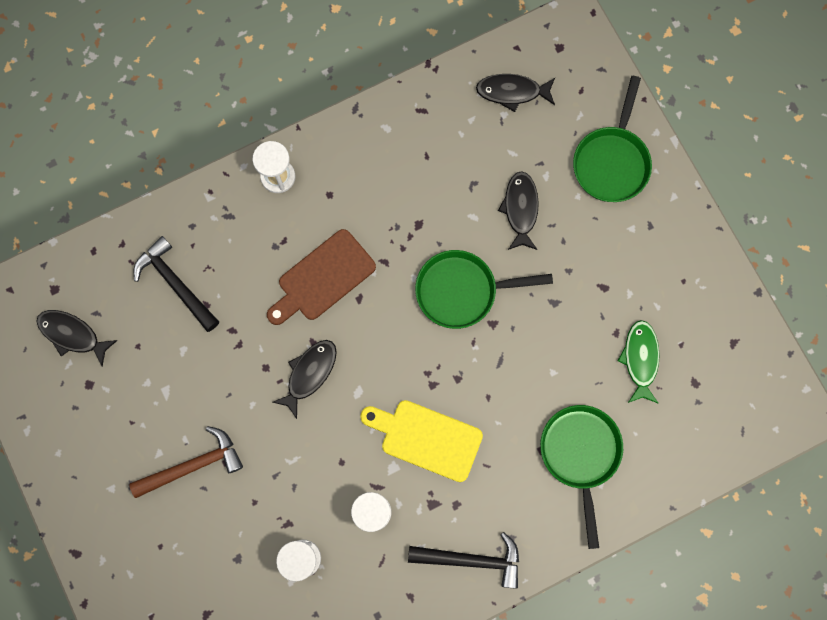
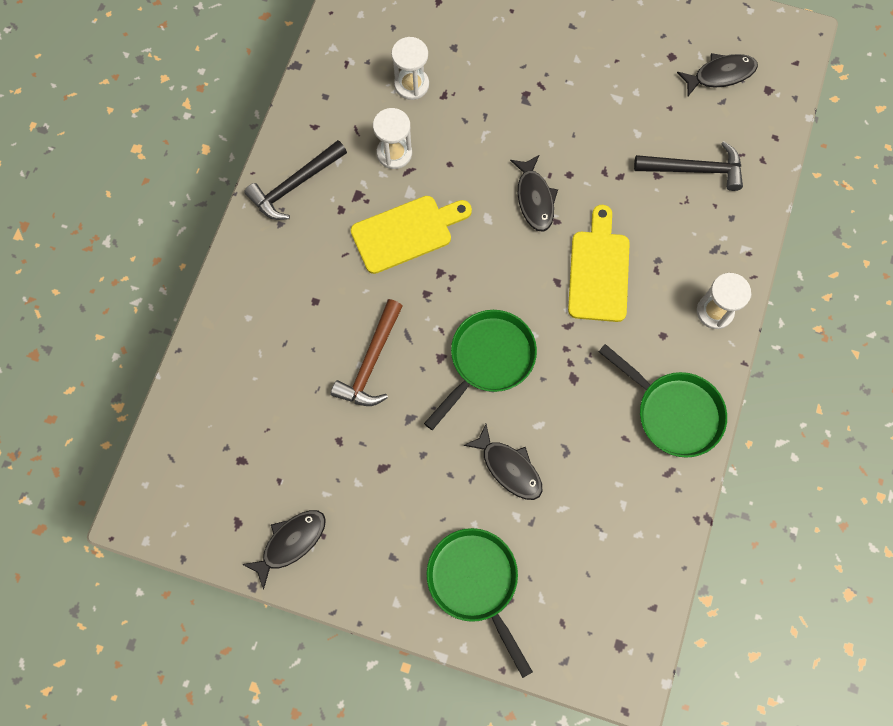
camera: 135 degrees right, 5 degrees down
(193, 465) = (546, 73): brown hammer -> brown hammer (371, 362)
(322, 278) = (599, 270): brown cutting board -> yellow cutting board
(512, 92) = (616, 562): black fish -> black fish (290, 543)
(580, 454) = (283, 324): green pan -> green pan (674, 412)
(640, 359) = (301, 438): green fish -> none

